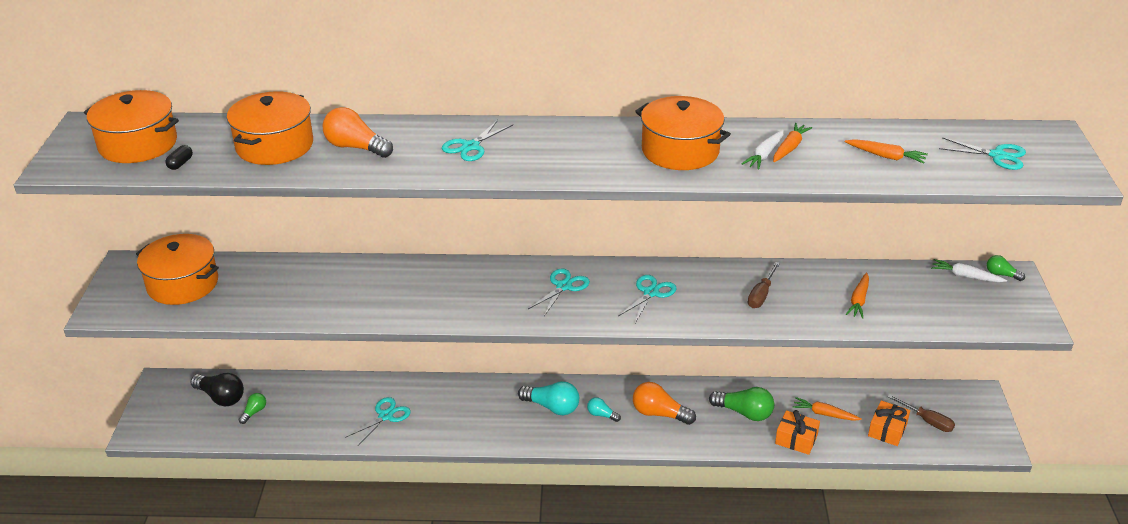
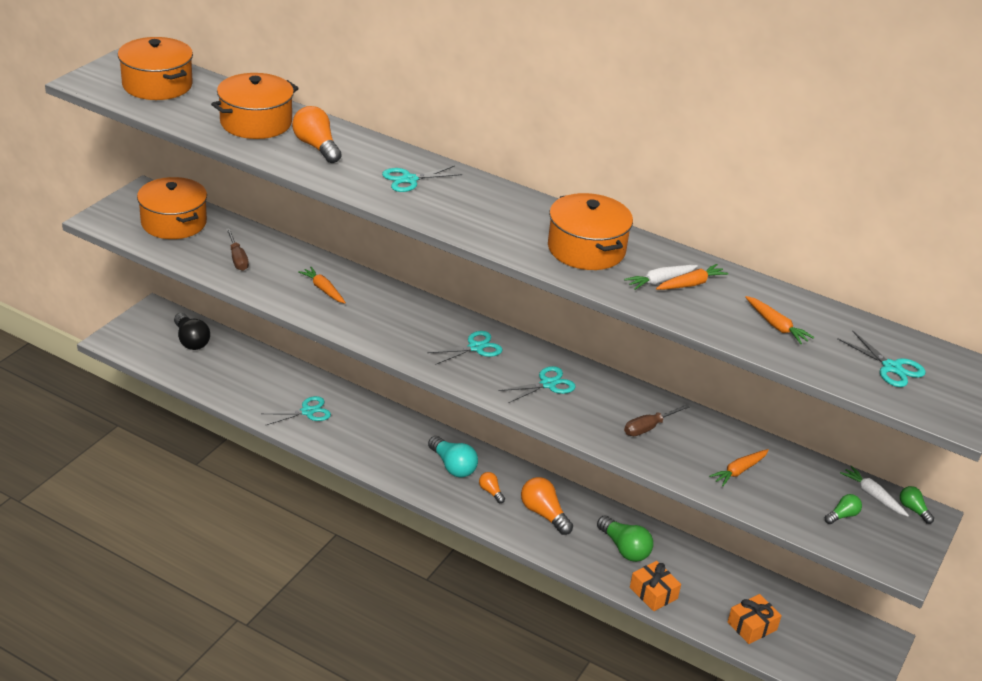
camera: 25 degrees right, 0 degrees up
(180, 164) = (173, 111): black capsule -> none
(254, 412) = (207, 363): green light bulb -> green light bulb (842, 515)
(601, 415) = (491, 492): turquoise light bulb -> orange light bulb
(824, 414) = (702, 584): orange carrot -> orange carrot (323, 289)
(927, 421) = (801, 637): brown screwdriver -> brown screwdriver (237, 259)

